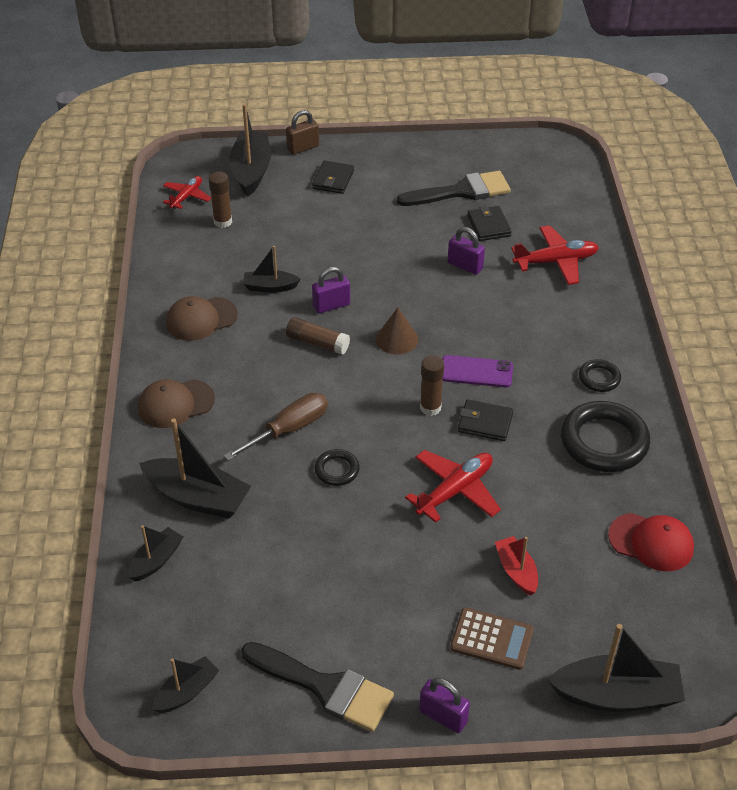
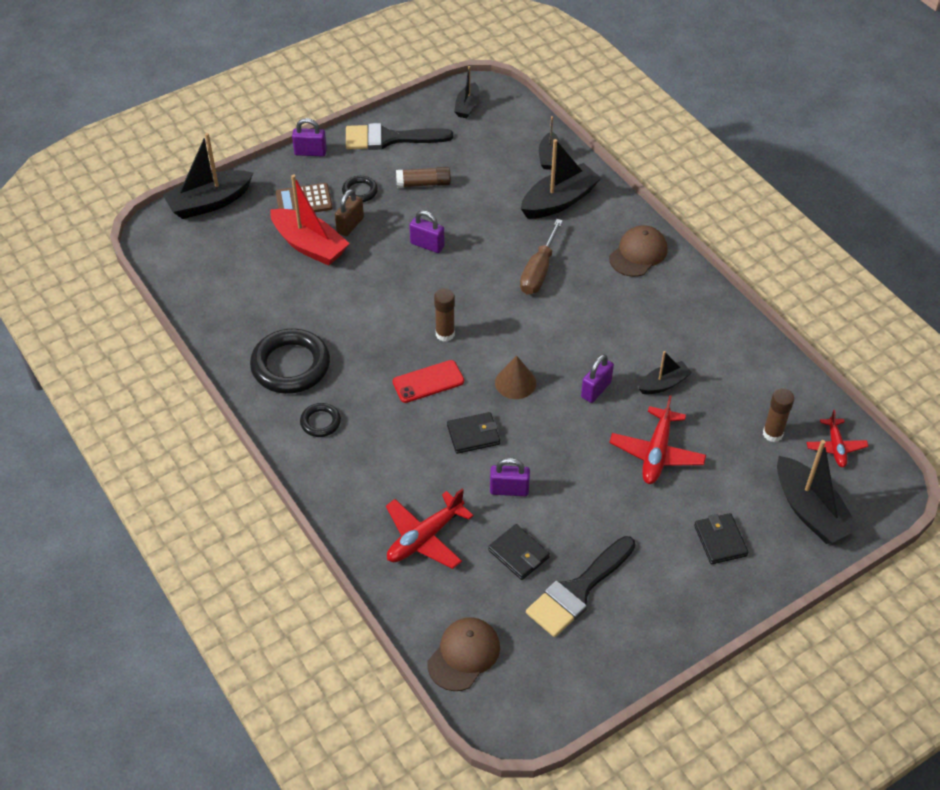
camera: 150 degrees right, 5 degrees up
(197, 498) = (559, 201): black boat -> black boat turned 150 degrees clockwise
(201, 319) = (690, 328): brown cap -> brown cap (464, 655)
(303, 148) = (791, 572): brown padlock -> brown padlock (350, 225)
(317, 343) = (577, 349): brown glue stick -> brown glue stick (423, 184)
(337, 470) = (480, 258): black ring -> black ring (360, 191)
(382, 511) = (427, 245): none -> purple padlock
(455, 491) = (384, 279): red plane -> red plane (657, 453)
(476, 372) = (428, 382): purple phone -> red phone
(485, 423) = (394, 340): black wallet -> black wallet (473, 435)
(516, 571) = (309, 245): red boat -> red boat, size x1.76
(651, 542) = (222, 303): red cap -> none

